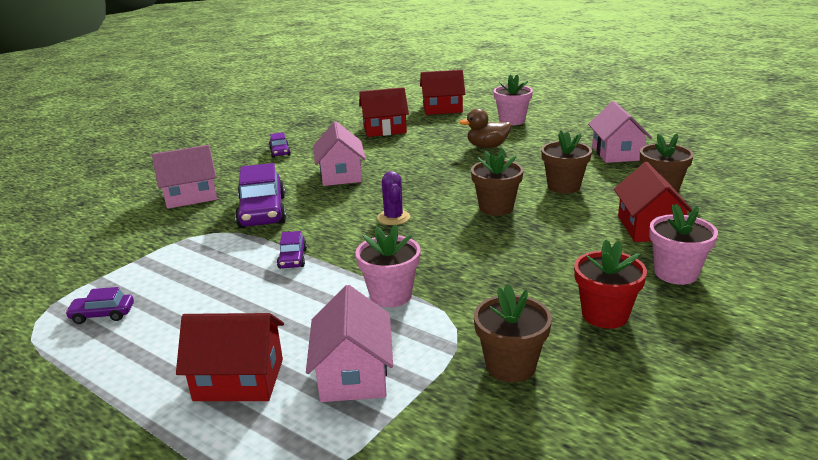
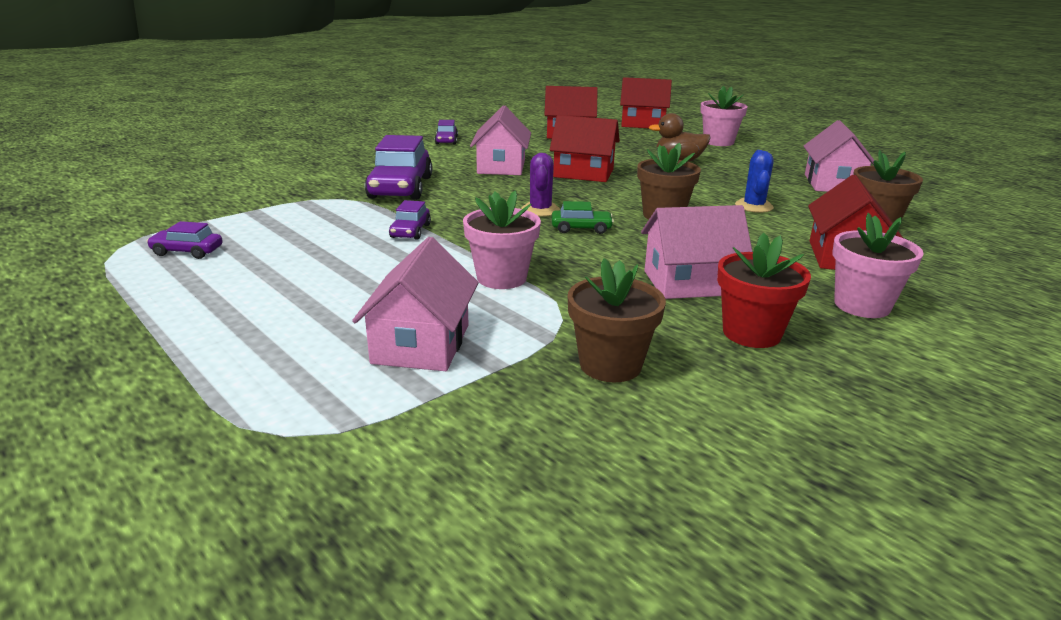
camera: 10 degrees right, 0 degrees up
(190, 196) = (333, 166): pink house -> pink house (690, 283)
(239, 380) = (293, 329): red house -> red house (583, 173)
(435, 232) = (581, 228): none -> green car
(563, 186) = (754, 206): brown flower pot -> blue cactus

